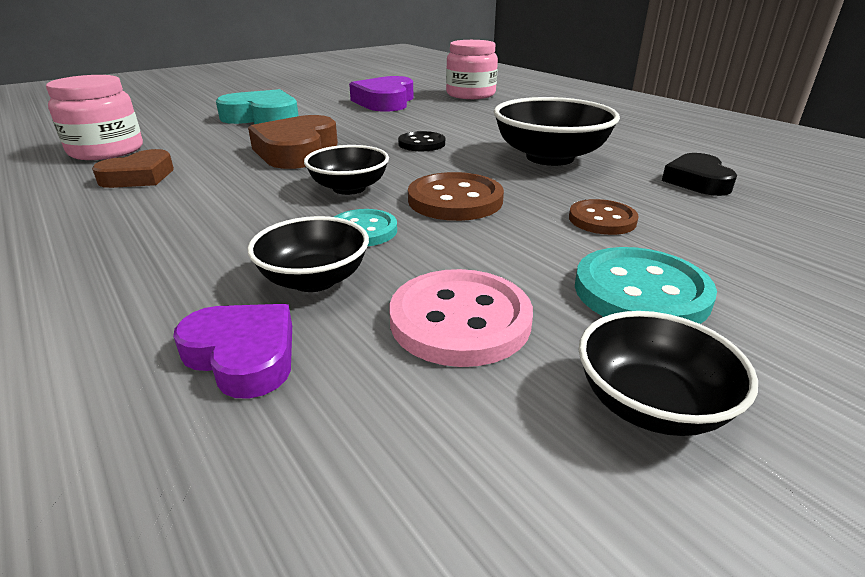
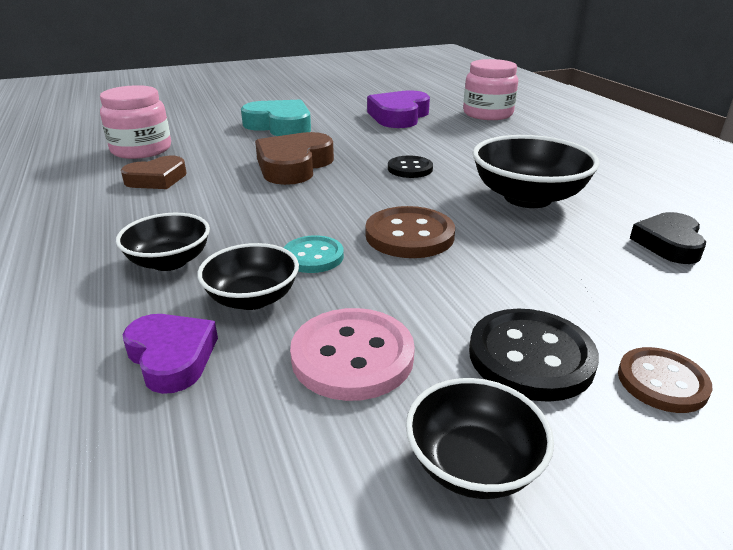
camera: 15 degrees right, 0 degrees up
(349, 188) = (321, 211): black bowl -> black bowl (169, 261)
(602, 220) = (539, 275): brown button -> brown button (662, 382)
(641, 292) = (530, 357): turquoise button -> black button

